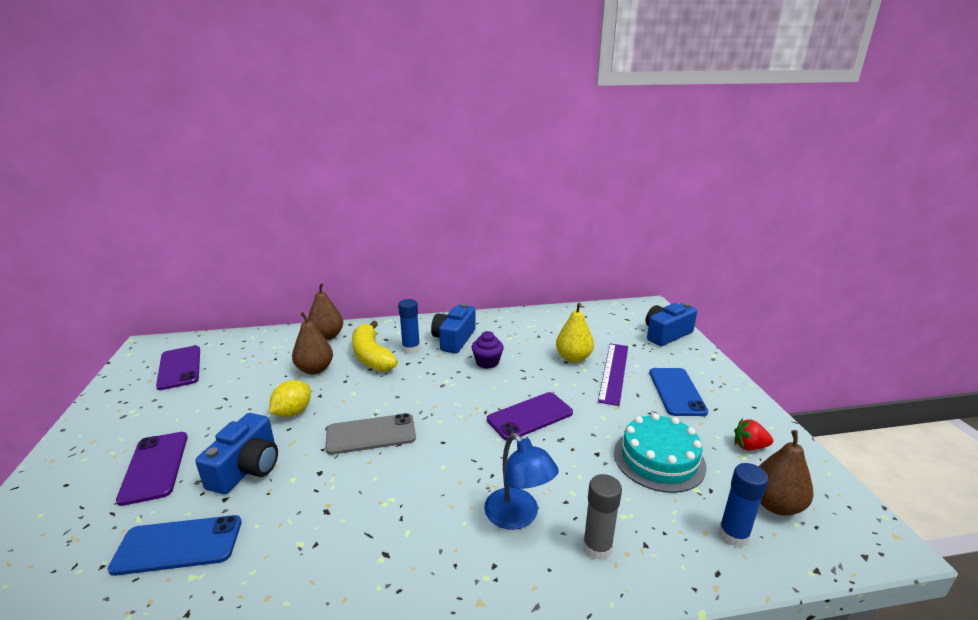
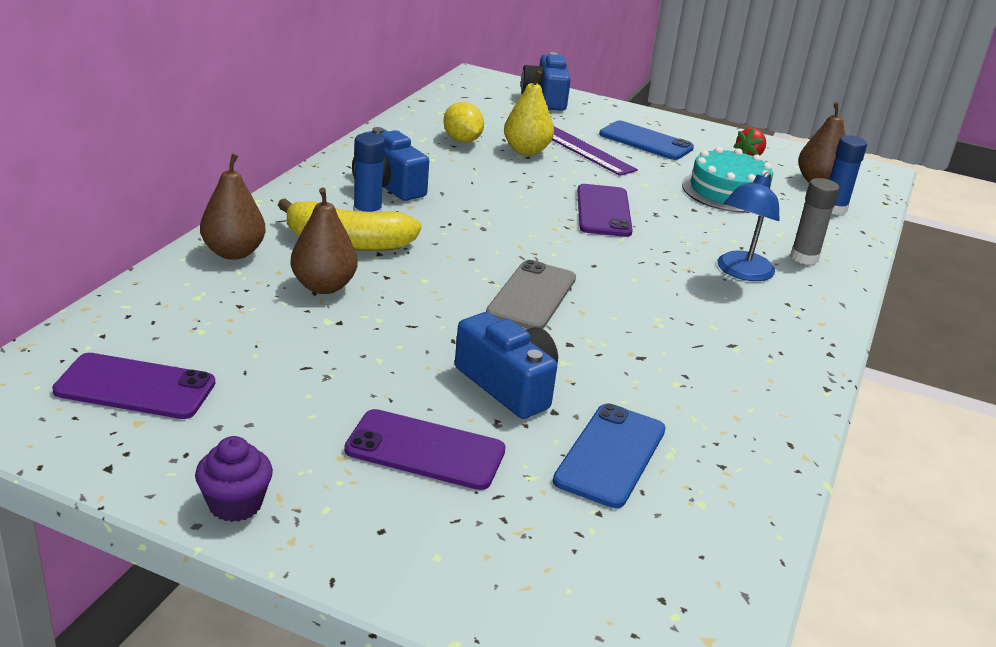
camera: 60 degrees left, 5 degrees up
(293, 412) = (418, 328): yellow lemon -> yellow lemon (462, 140)
(487, 362) = (470, 189): purple cupcake -> purple cupcake (235, 504)
(518, 517) = (741, 272): blue lamp -> blue lamp turned 120 degrees clockwise

